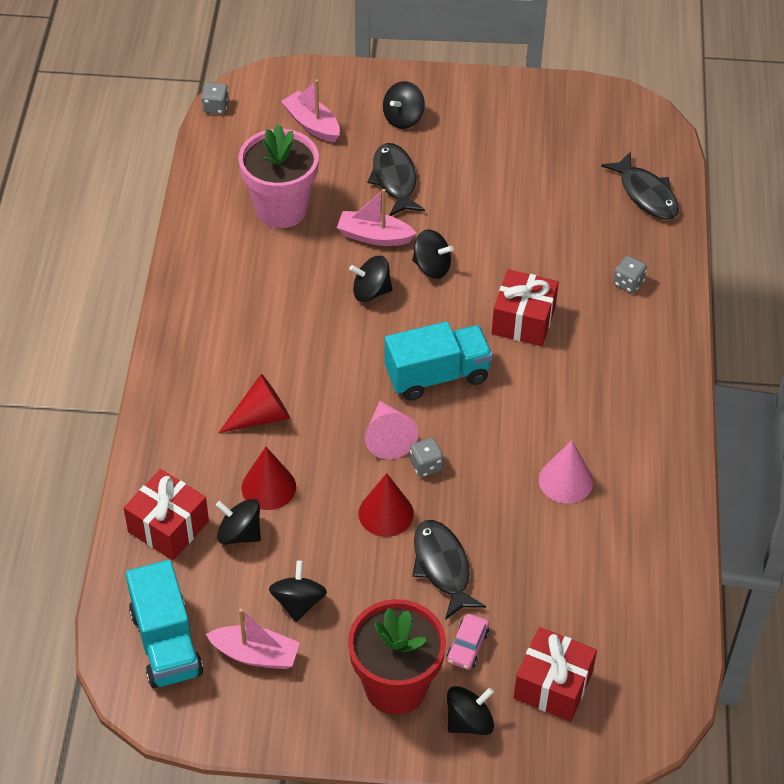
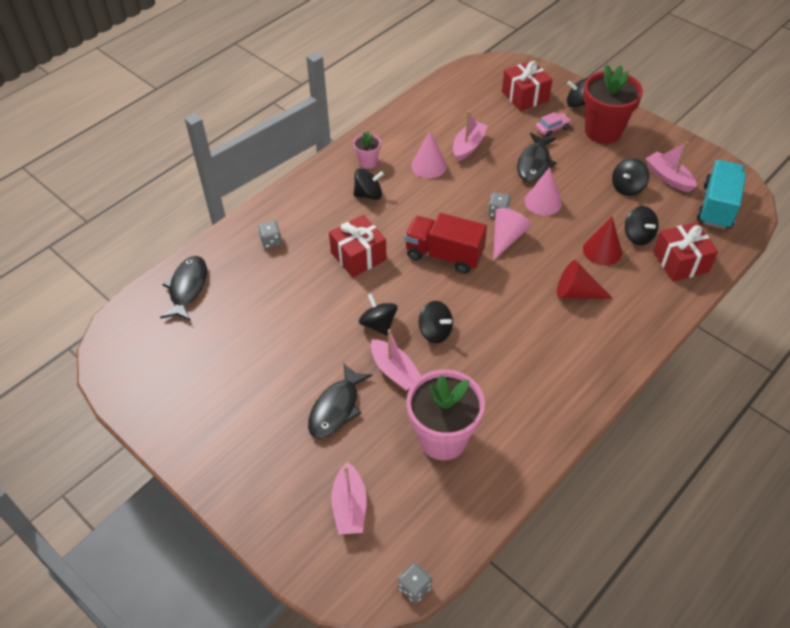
camera: 140 degrees left, 0 degrees up
(386, 513) = (543, 202): red cone -> pink cone
(403, 118) = (274, 461): black spinning top -> black spinning top (368, 194)
(437, 375) = (444, 255): turquoise truck -> red truck
(547, 542) = (468, 146): none -> pink boat
(640, 440) = (368, 162): none -> pink flower pot

